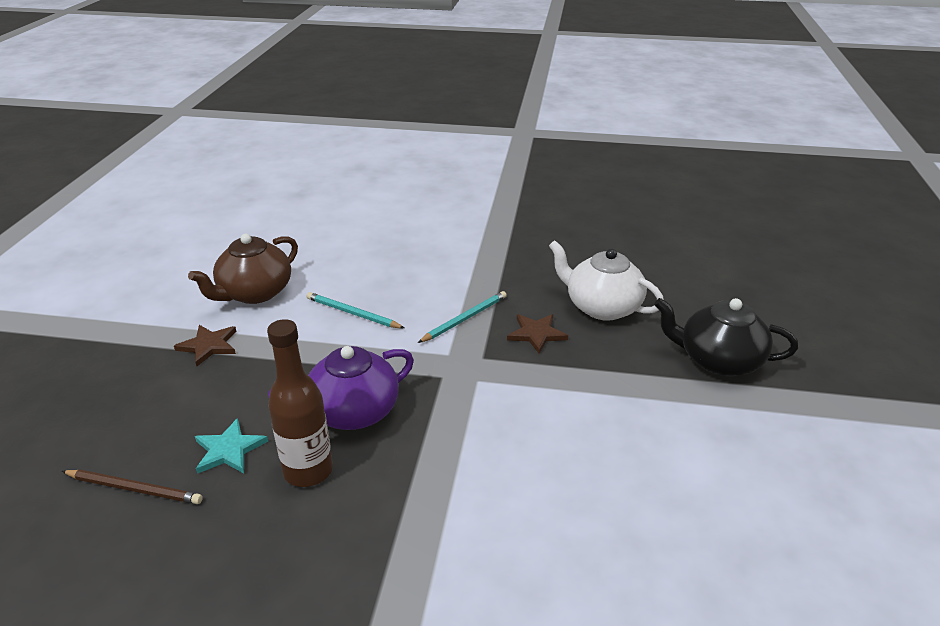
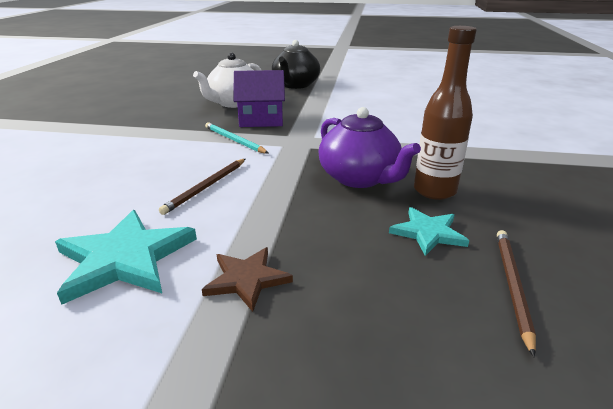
camera: 90 degrees left, 5 degrees down
(254, 293) = (125, 258): brown teapot -> turquoise star
(352, 313) = (206, 187): turquoise pencil -> brown pencil
(536, 334) = (261, 120): brown star -> purple house

